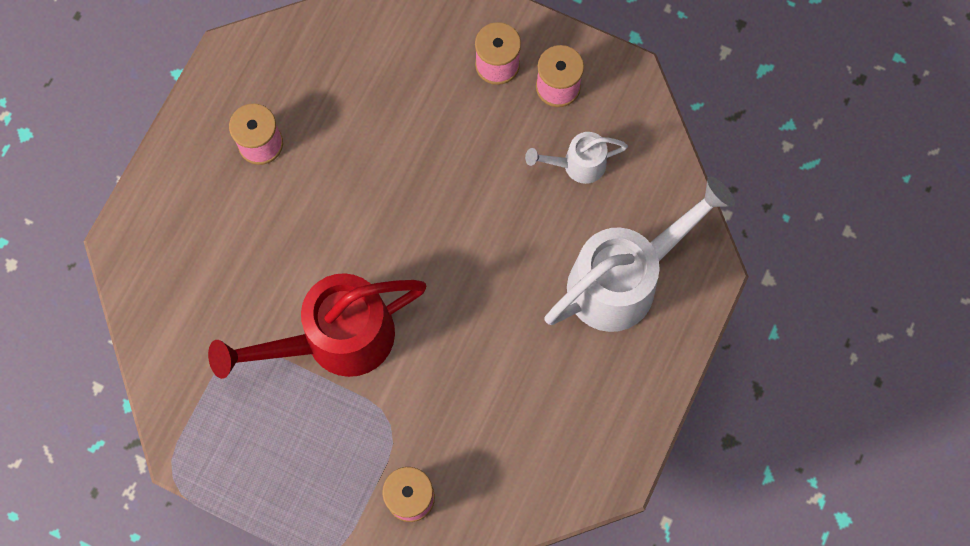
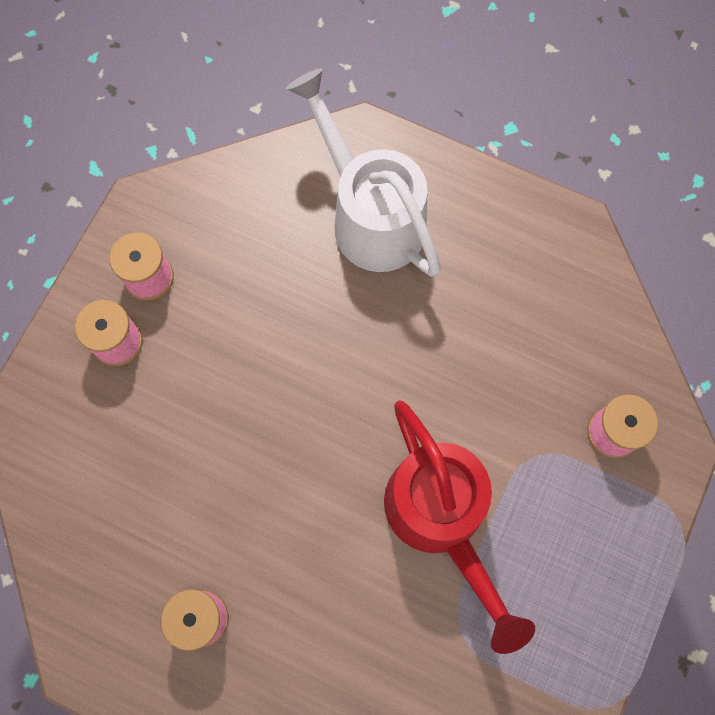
camera: 90 degrees left, 0 degrees up
(578, 165) = (241, 258): white watering can -> none

